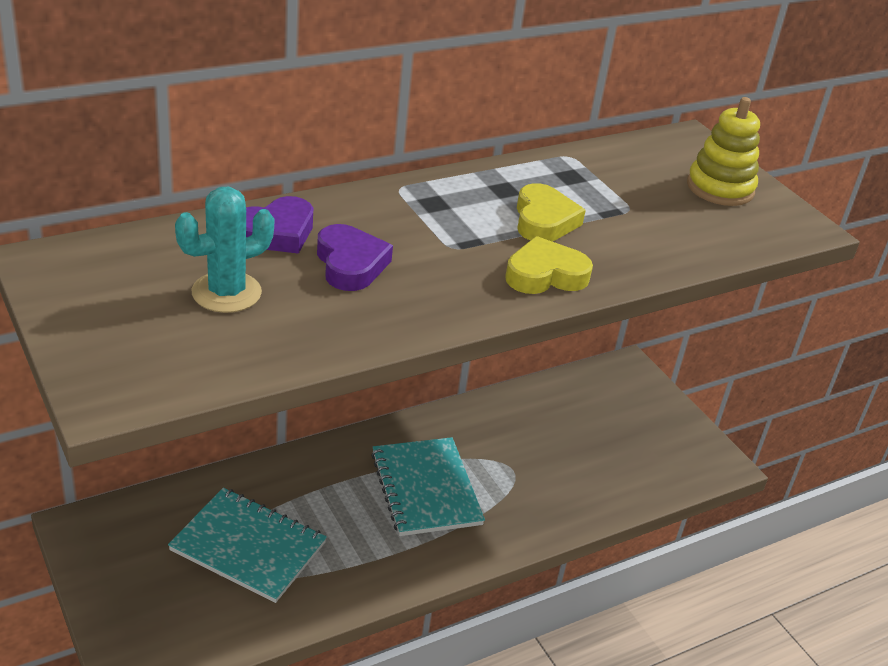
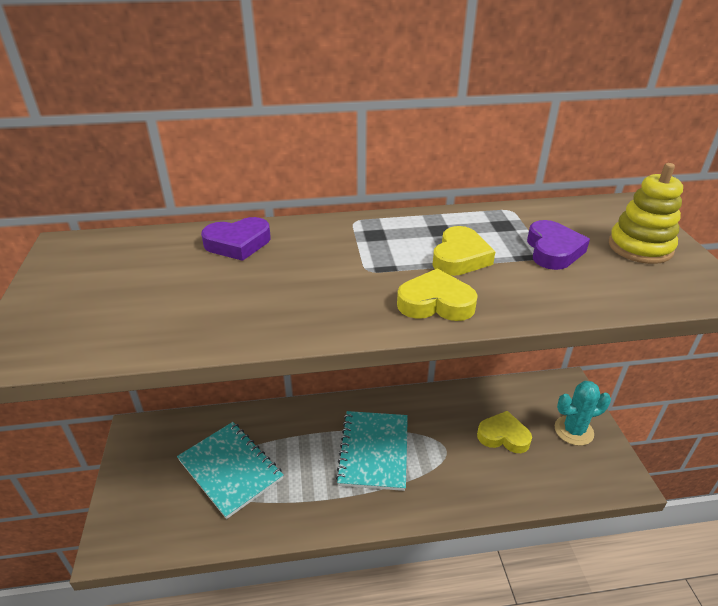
camera: 25 degrees right, 0 degrees up
(226, 292) = (166, 283): turquoise cactus -> turquoise cactus (573, 430)
(350, 264) = (276, 273): purple heart -> purple heart (553, 250)
(574, 442) = (503, 436): none -> yellow heart

